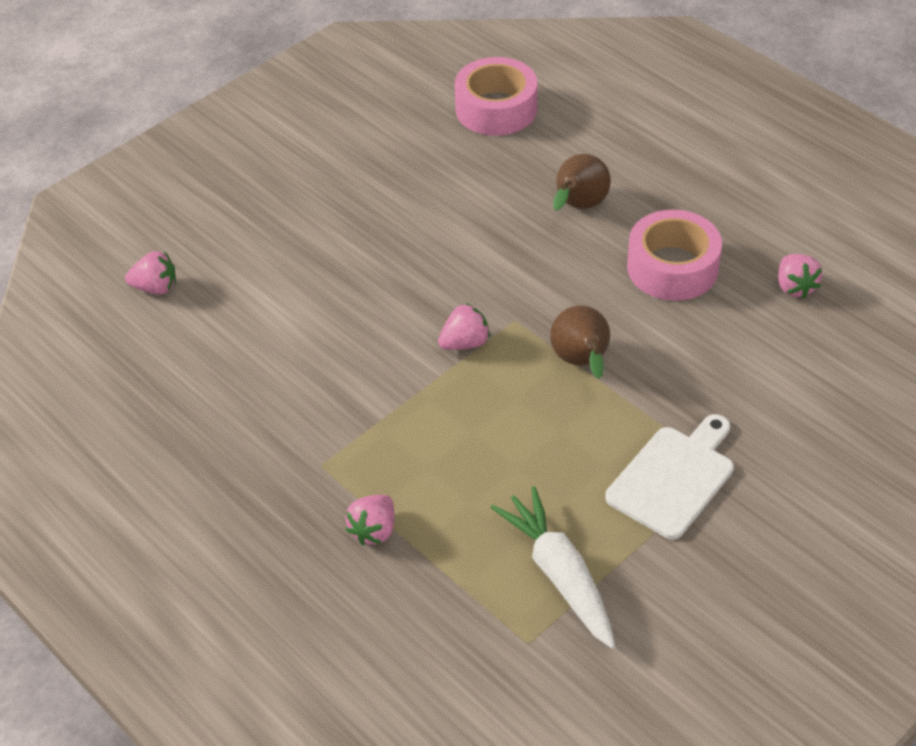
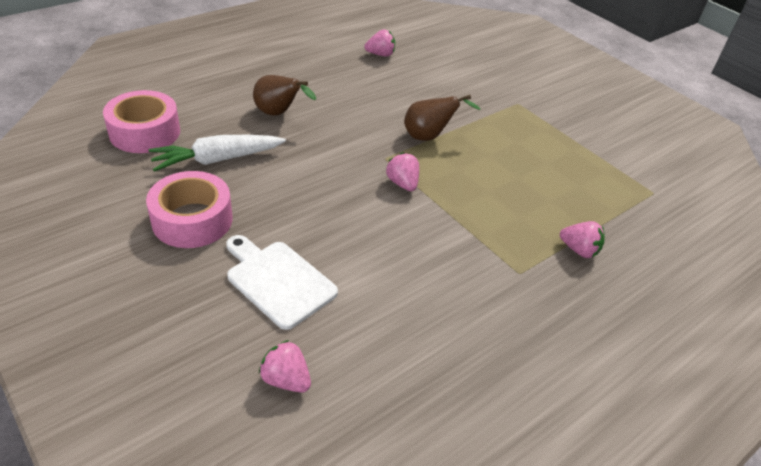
camera: 90 degrees left, 5 degrees down
(156, 288) = (286, 379): pink strawberry -> pink strawberry turned 60 degrees counterclockwise
(559, 575) = (602, 173): white carrot -> white carrot (217, 160)
(672, 267) = (352, 89): pink tape -> pink tape (192, 220)
(674, 478) = (525, 120): white cutting board -> white cutting board (278, 281)

